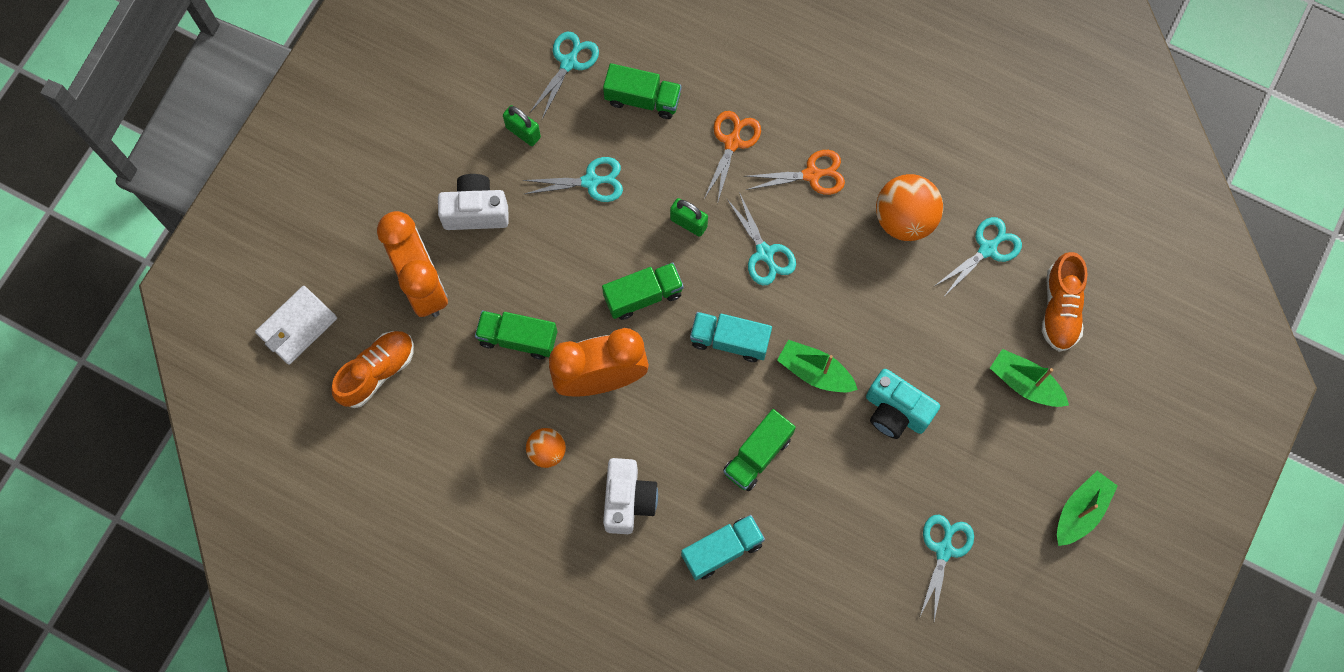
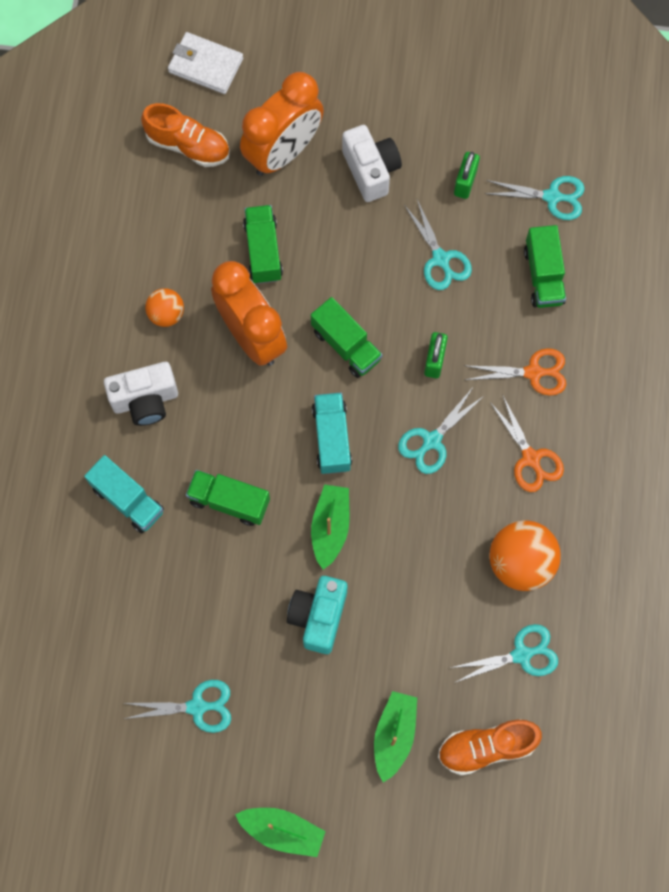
camera: 70 degrees right, 0 degrees up
(987, 249) = (522, 654): turquoise scissors -> turquoise scissors turned 45 degrees counterclockwise

